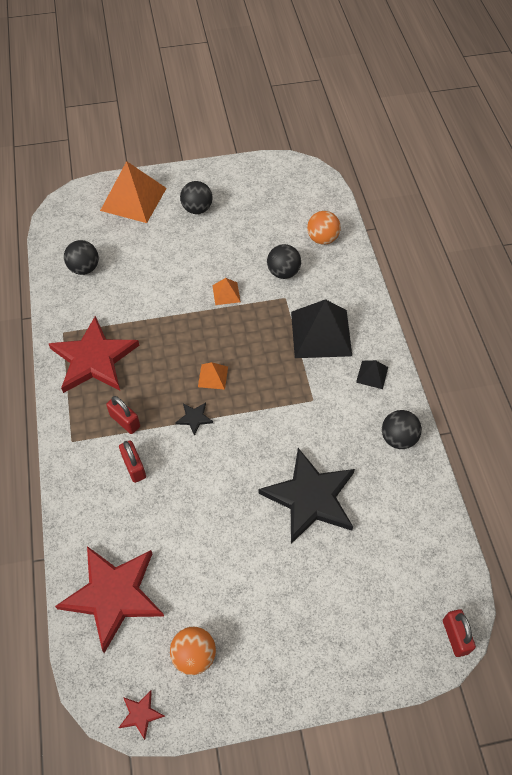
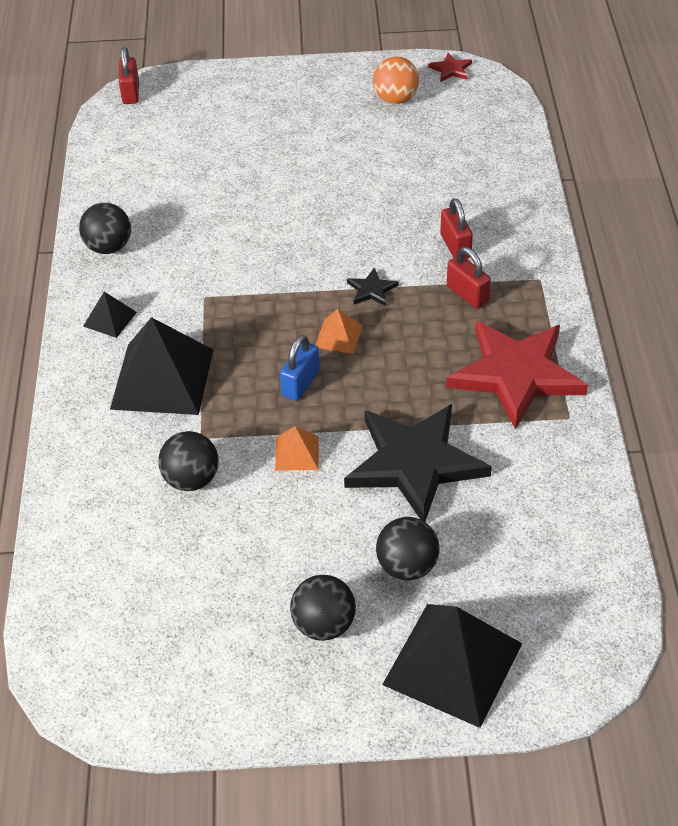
camera: 170 degrees left, 10 degrees down
(84, 268) = (543, 522): black ball -> black ball (407, 566)
(113, 595) = (479, 143): red star -> none
(133, 199) = (452, 664): orange pyramid -> black pyramid
(232, 339) = (300, 383): none -> blue padlock
(310, 498) = (241, 202): black star -> black star (415, 463)
(322, 239) = (101, 535): orange ball -> none

